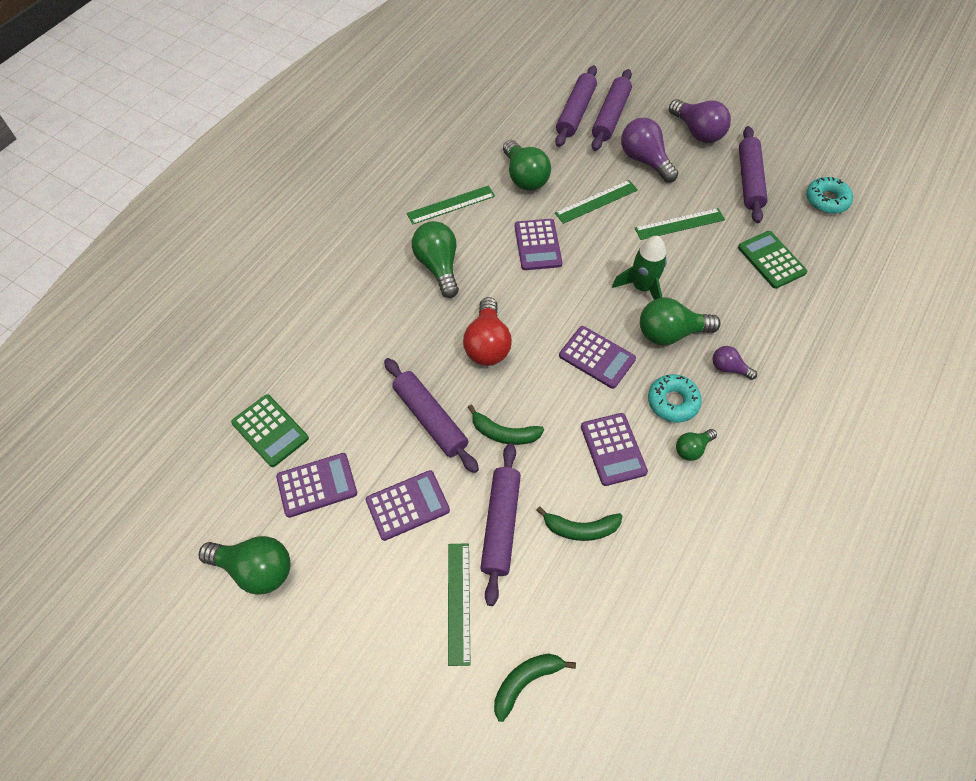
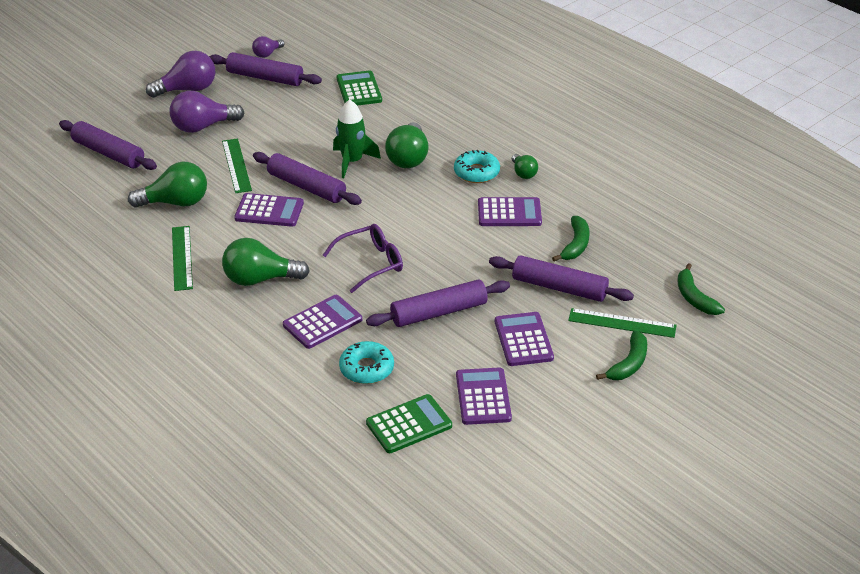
camera: 75 degrees left, 20 degrees down
(255, 569) = (558, 448): green light bulb -> none
(487, 344) = (371, 263): red light bulb -> purple glasses
(504, 433) = (471, 270): green banana -> green banana (628, 364)
(597, 357) = (415, 202): purple calculator -> purple calculator (322, 322)
(610, 116) = (130, 133): purple rolling pin -> purple rolling pin (306, 187)
(679, 224) = (292, 125): green ruler -> none
(728, 368) = (456, 137): purple light bulb -> purple light bulb (267, 54)
(771, 260) = (359, 89): green calculator -> green calculator turned 90 degrees clockwise
(826, 200) = (311, 47): turquoise donut -> turquoise donut (366, 369)

